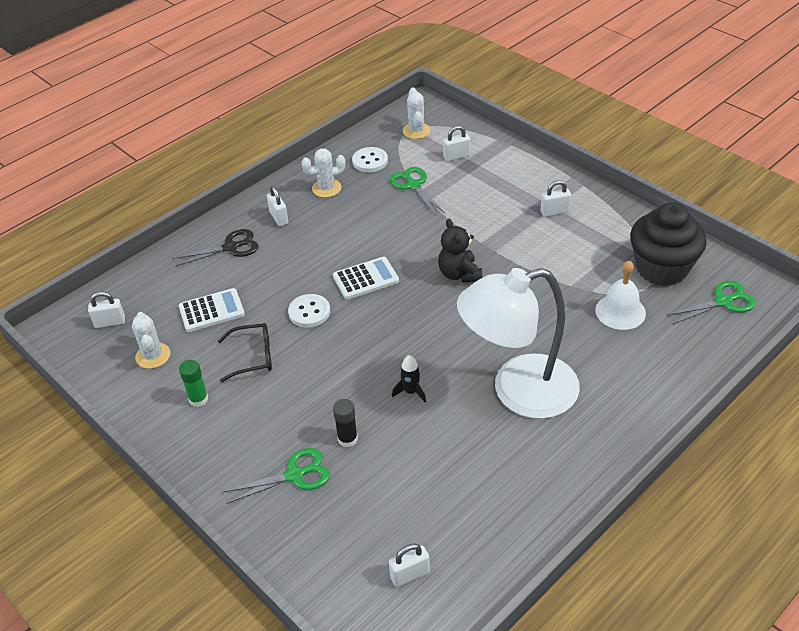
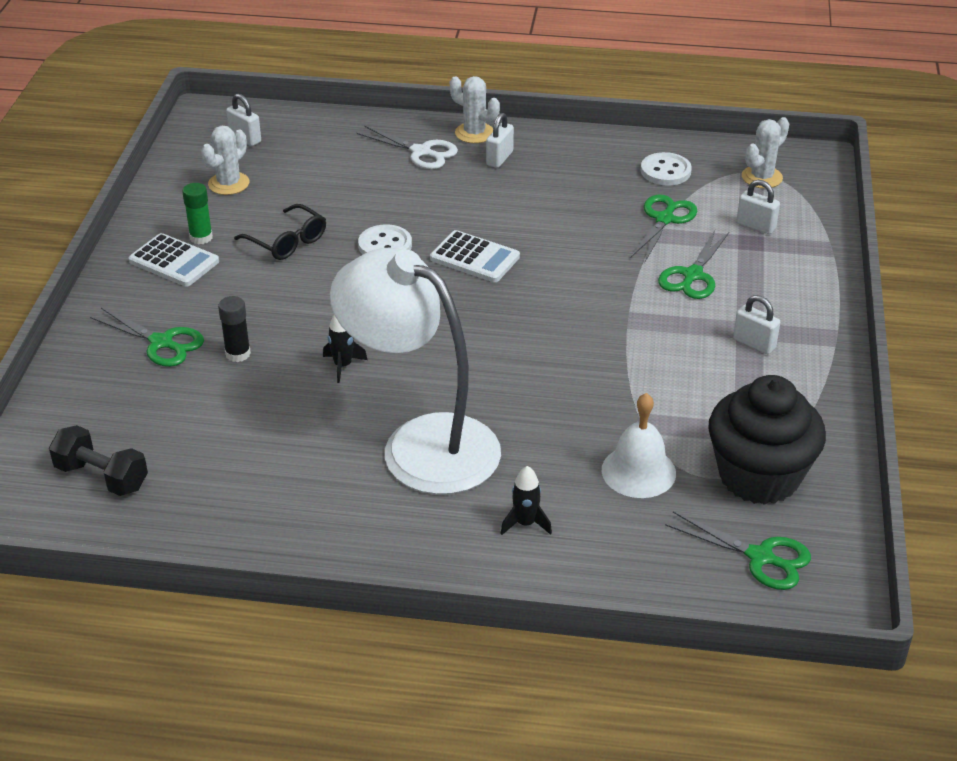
camera: 50 degrees right, 5 degrees down
(211, 311) = (321, 186): white calculator -> white calculator (174, 261)
(230, 247) = (421, 152): black scissors -> white scissors
(326, 188) = (583, 165): white cactus -> white cactus (474, 133)
(410, 575) = (102, 477): white padlock -> black dumbbell
(459, 274) = (557, 319): black teddy bear -> none
(474, 202) = (692, 275): none -> green scissors
(626, 380) = (525, 523): none -> black rocket

